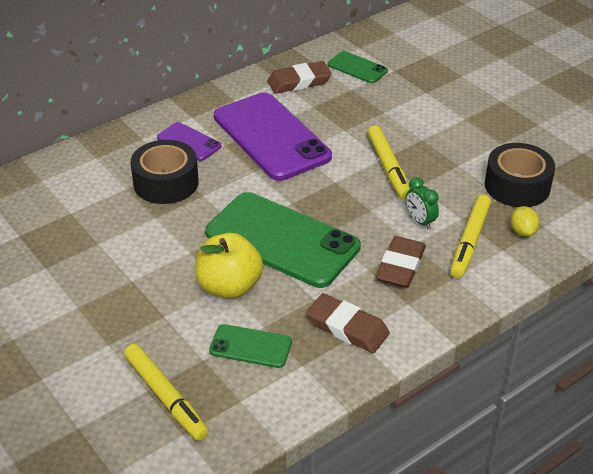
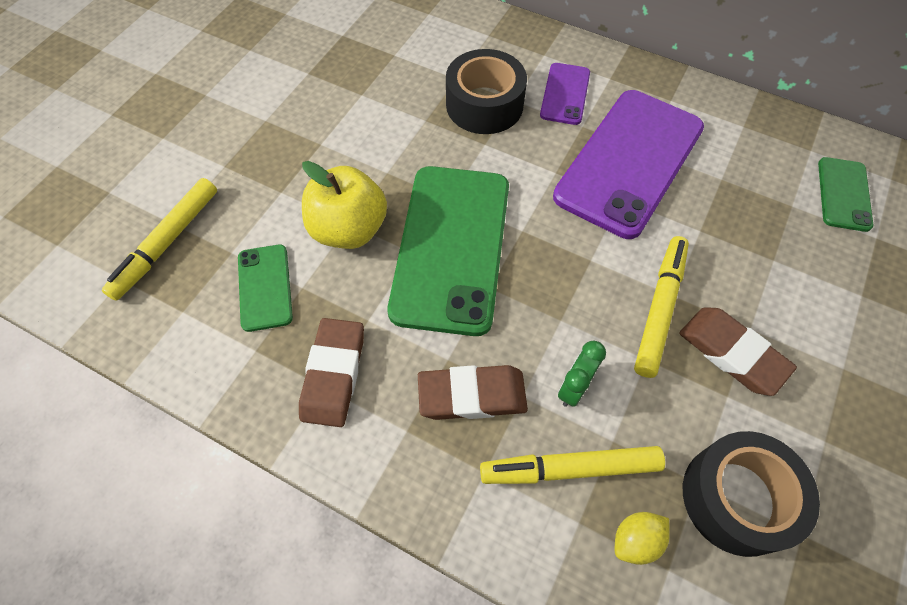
camera: 65 degrees right, 20 degrees up
(299, 82) = (758, 146): brown eraser -> brown eraser (732, 353)
(388, 167) = (659, 309): yellow marker -> yellow marker turned 150 degrees clockwise

